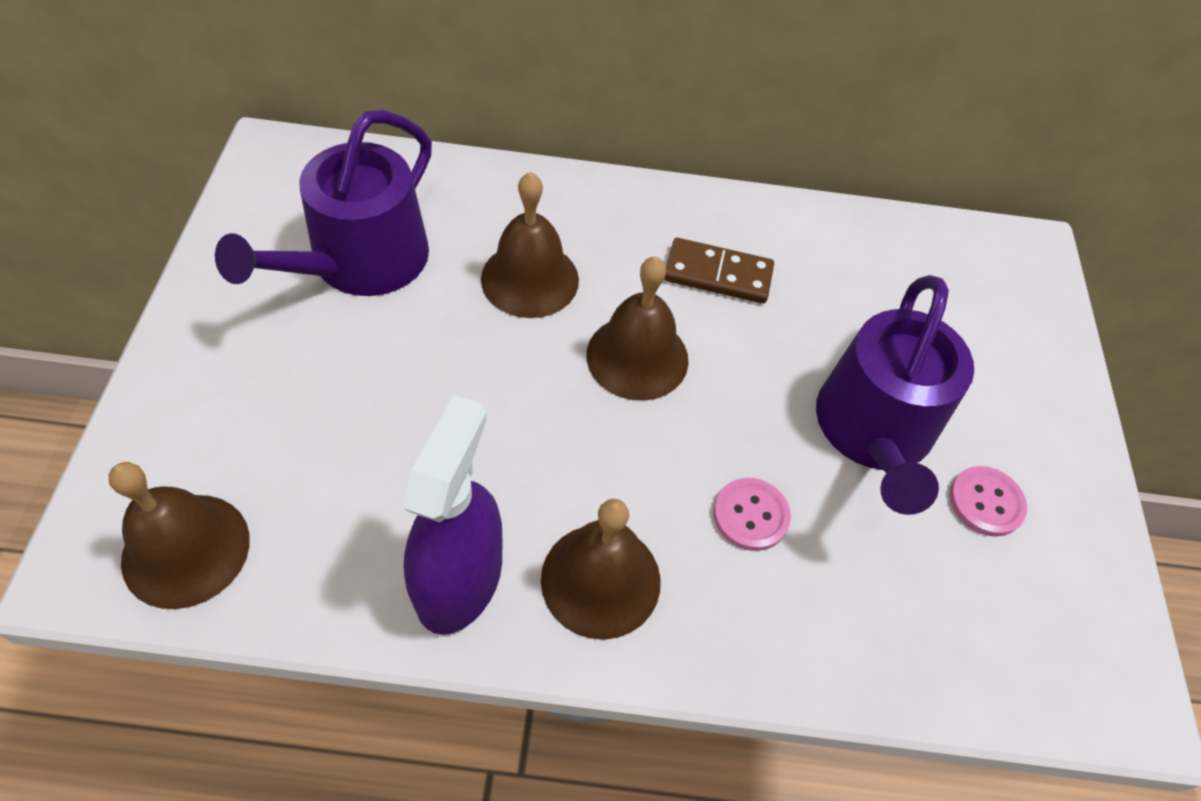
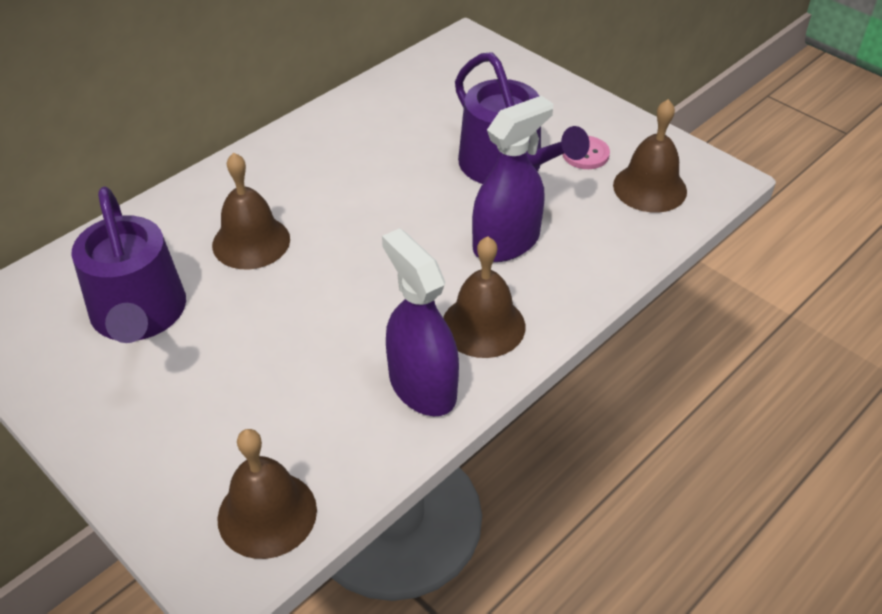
camera: 45 degrees left, 10 degrees down
(637, 357) = (360, 228): brown bell -> brown bell (650, 188)
(718, 274) = (343, 161): brown domino -> none
(751, 515) = (506, 243): pink button -> purple spray bottle

